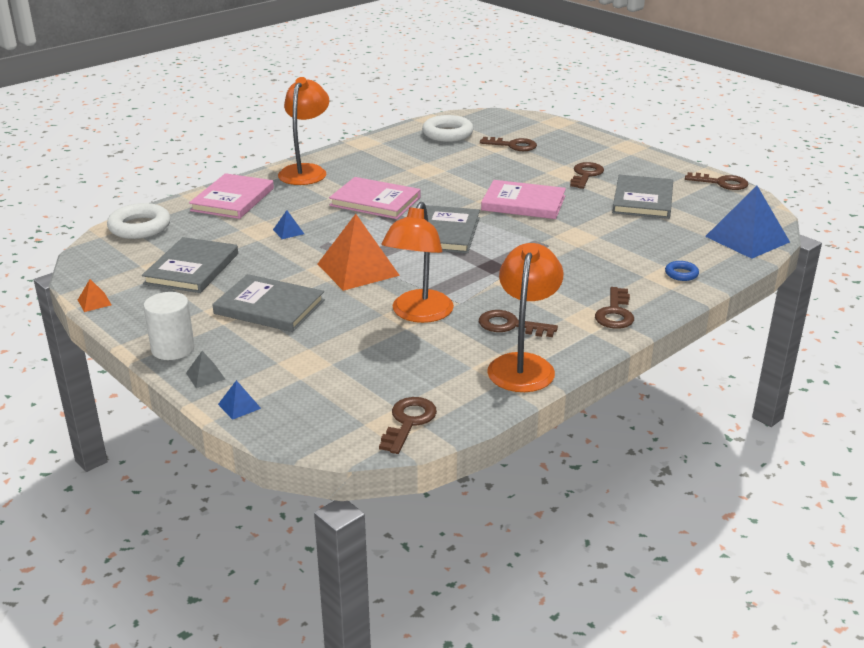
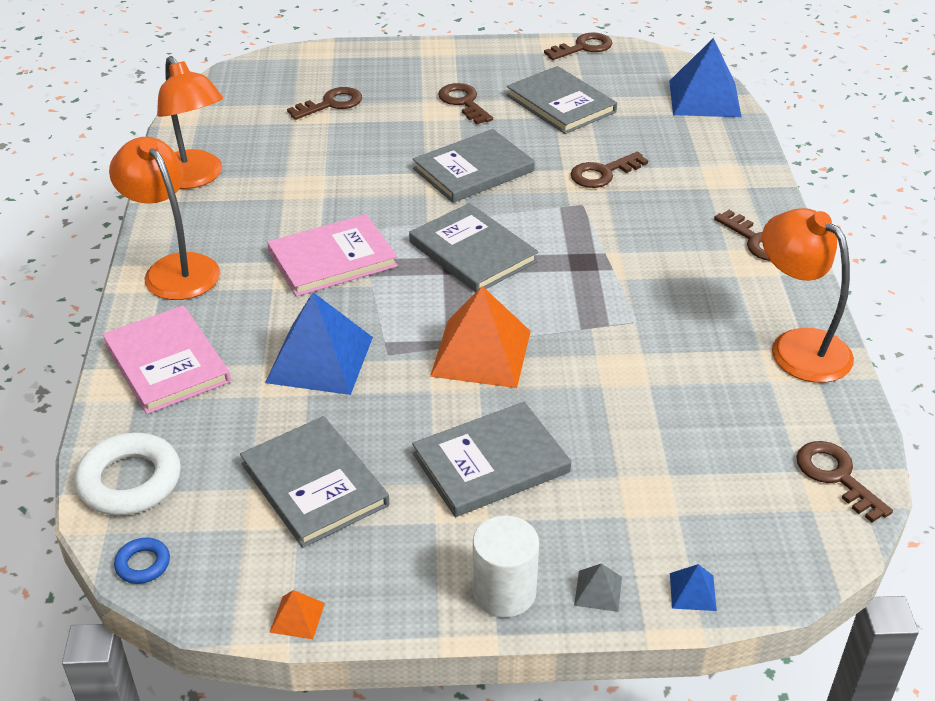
camera: 50 degrees left, 10 degrees up
(288, 231) = (319, 359): blue pyramid -> blue pyramid, size x2.39
(418, 314) = (629, 361): orange lamp -> orange lamp (195, 178)
(447, 134) = (235, 125): white ring -> none
(510, 325) = (716, 314): brown key -> brown key (602, 173)
(523, 203) = (473, 170): pink book -> grey book
(681, 274) = (727, 166): blue ring -> blue ring (143, 564)

